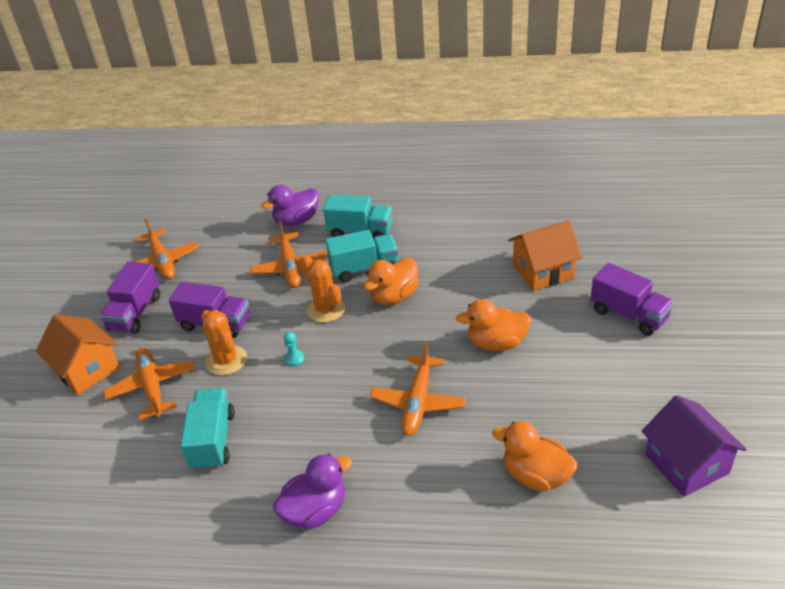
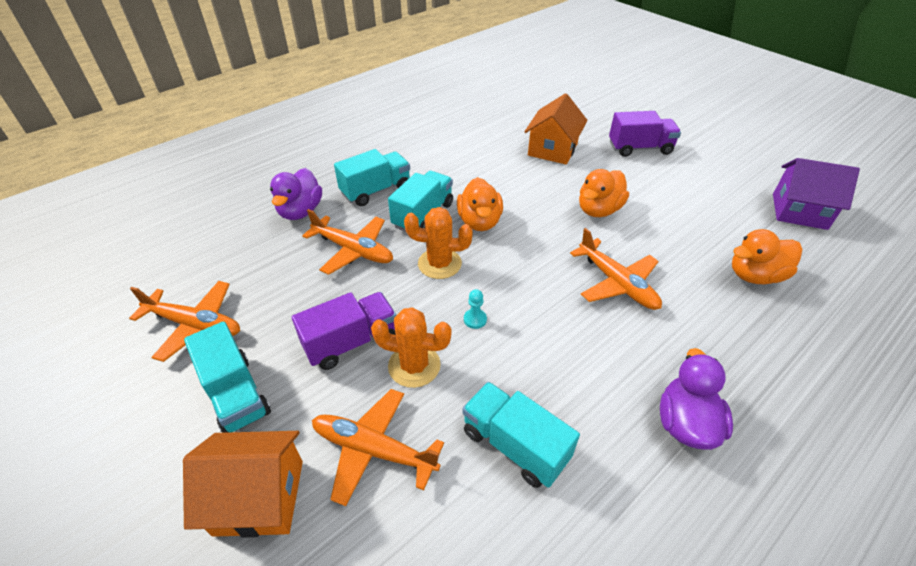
camera: 50 degrees left, 5 degrees up
(135, 313) = (236, 394): purple truck -> turquoise truck

